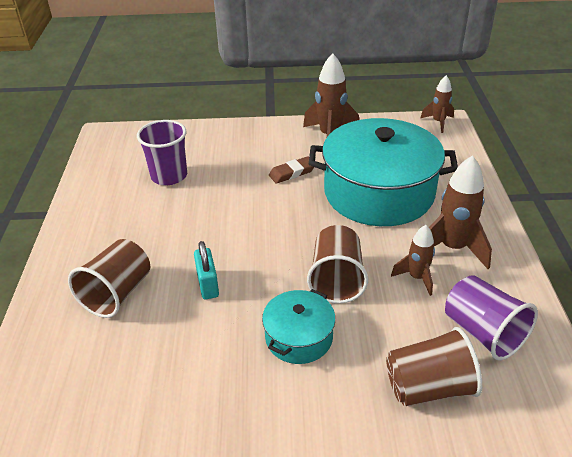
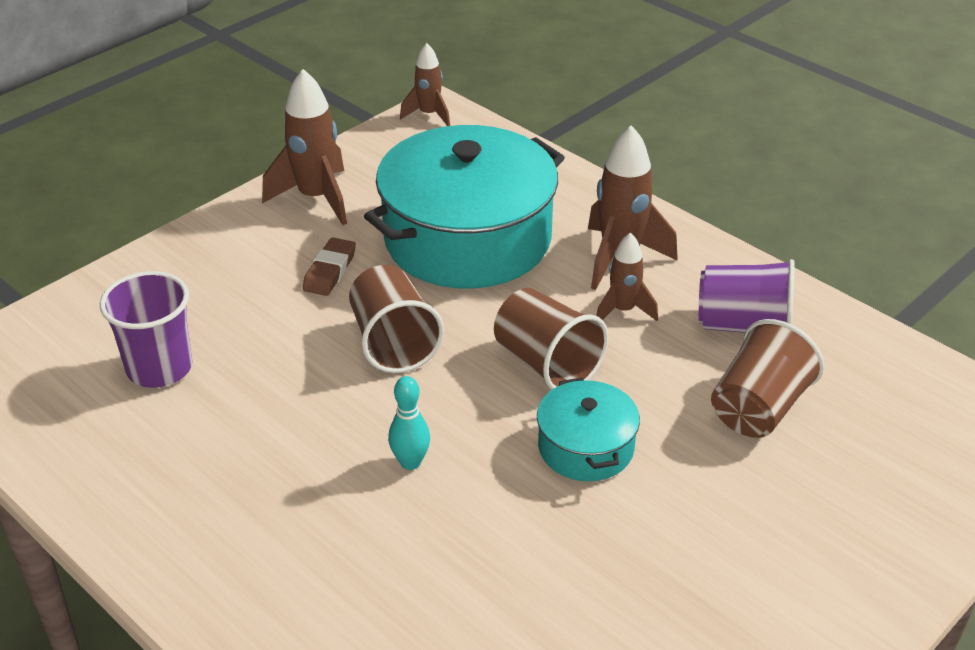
camera: 45 degrees left, 0 degrees up
(117, 293) = (310, 547): brown cup -> brown cup (393, 342)
(208, 284) = (410, 462): turquoise padlock -> turquoise bowling pin

